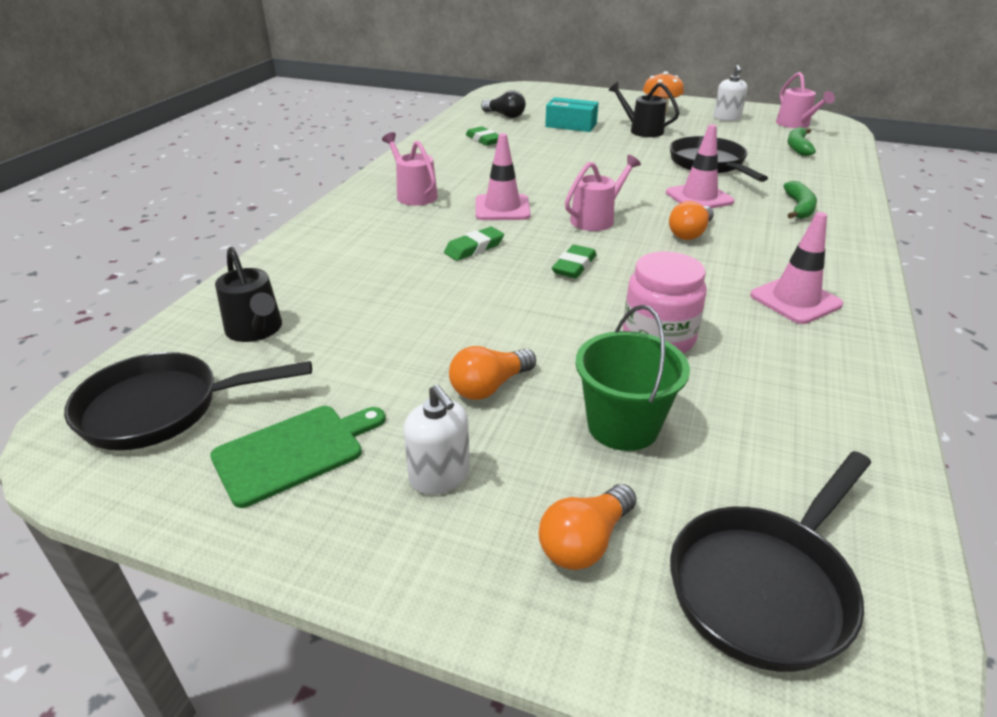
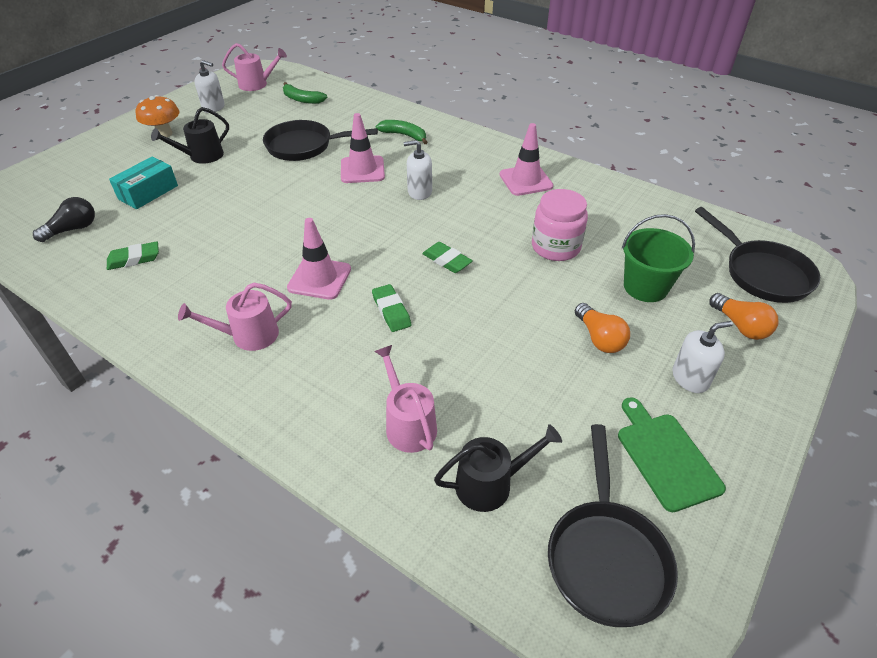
camera: 75 degrees left, 10 degrees up
(596, 219) = (372, 230): pink watering can -> pink watering can (408, 424)
(690, 233) = (419, 192): orange light bulb -> white soap dispenser

